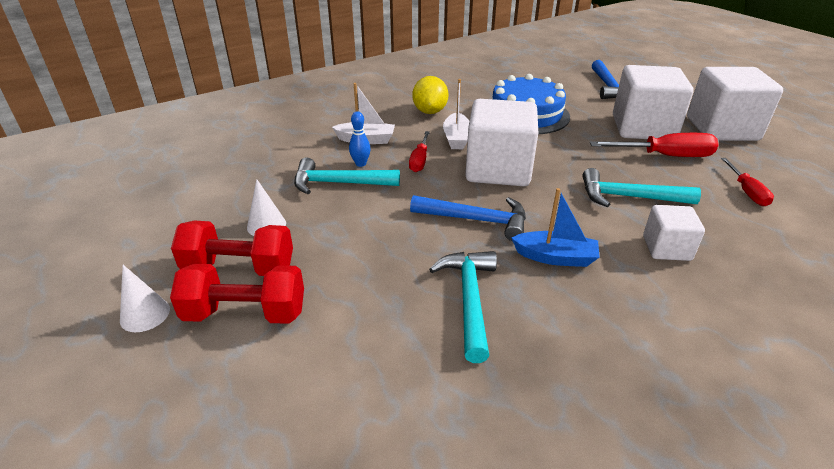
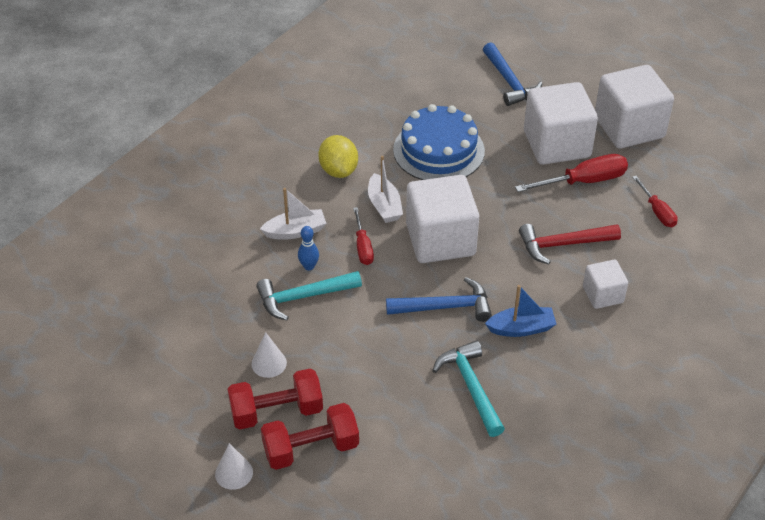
camera: 20 degrees left, 10 degrees up
(629, 197) = (563, 244): turquoise hammer -> red hammer

